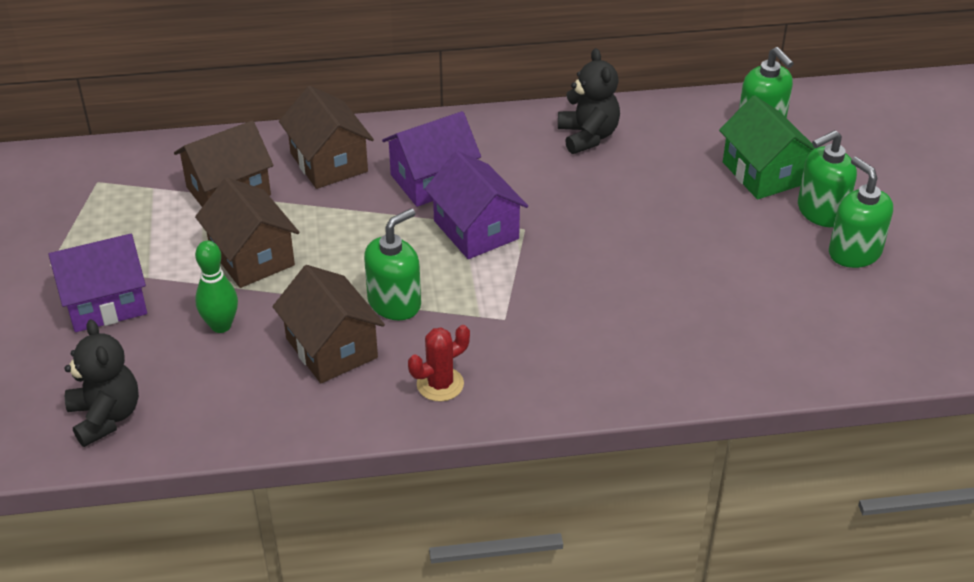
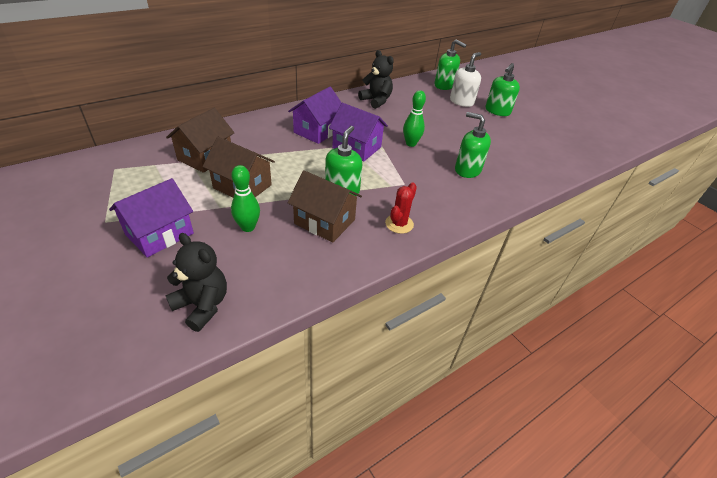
camera: 30 degrees left, 0 degrees up
(328, 162) = (255, 133): brown house -> none
(578, 244) = (411, 144): none -> green bowling pin
(763, 173) = (461, 102): green house -> white soap dispenser
(854, 252) = (524, 123): green soap dispenser -> green soap dispenser (467, 170)

